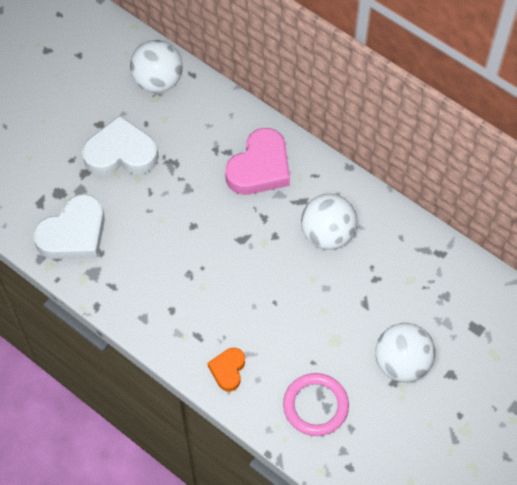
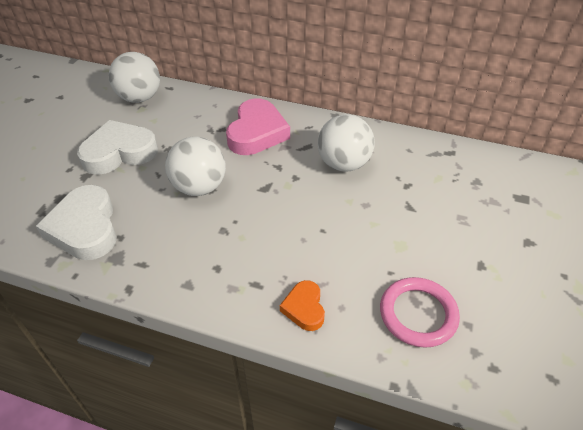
camera: 20 degrees left, 15 degrees down
(74, 234) = (85, 228): white heart -> white heart turned 135 degrees clockwise
(402, 363) = (477, 246): white ball -> white ball (199, 187)

